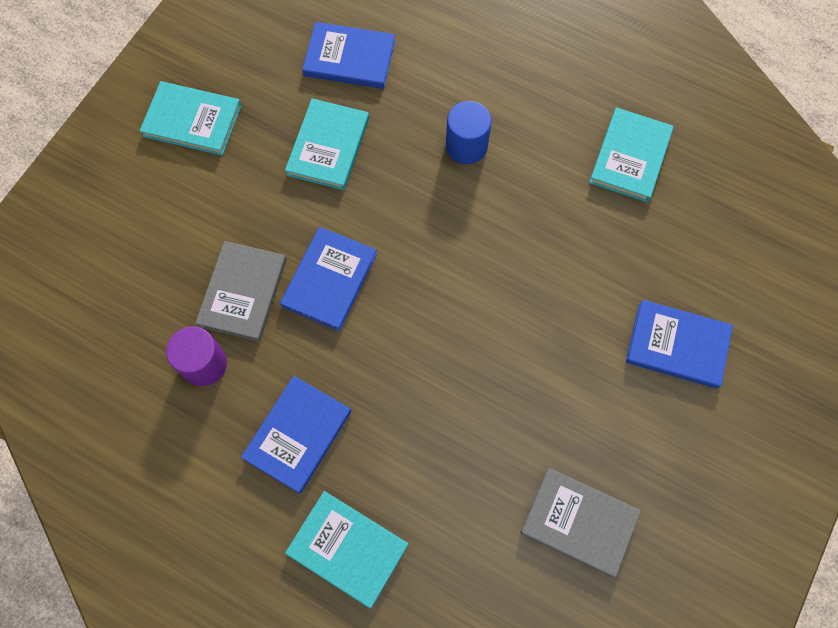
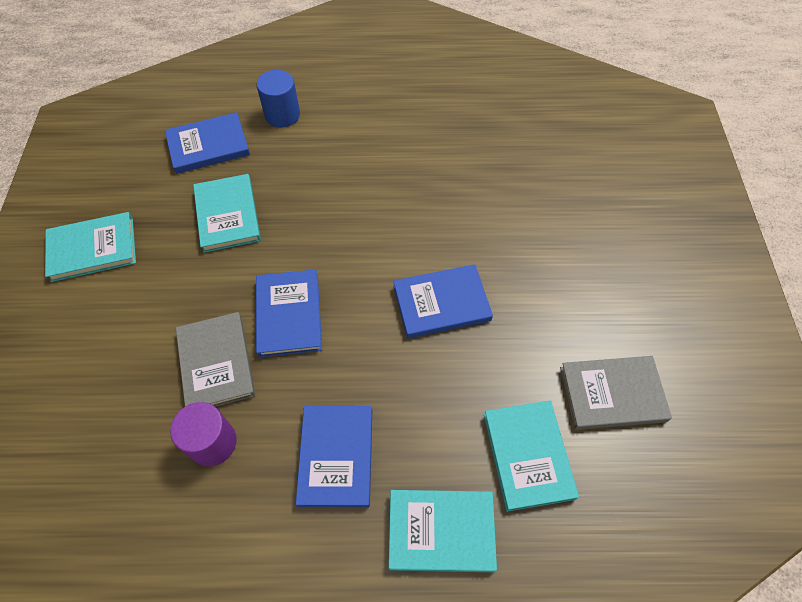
camera: 30 degrees left, 10 degrees down
(466, 146) = (341, 165): blue cylinder -> blue cylinder (282, 115)
(630, 157) = (468, 120): turquoise book -> turquoise book (528, 455)
(677, 345) = (589, 226): blue book -> blue book (441, 303)

